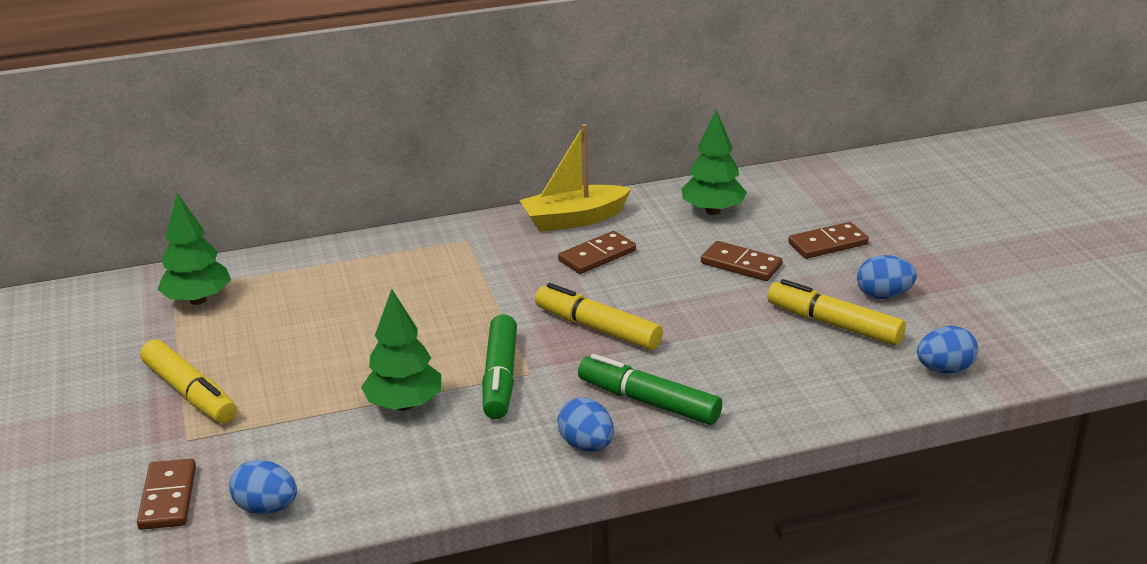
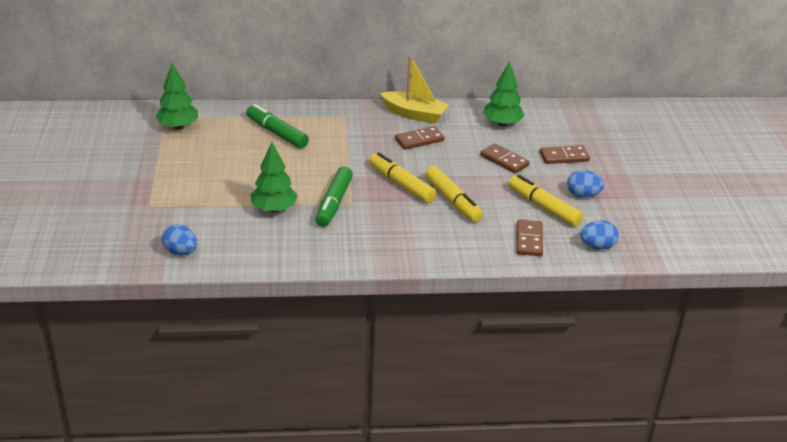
camera: 10 degrees right, 5 degrees up
(168, 497) = (130, 236): brown domino -> brown domino (529, 240)
(190, 393) = (158, 181): yellow marker -> yellow marker (452, 201)
(574, 219) = (414, 114): yellow boat -> yellow boat turned 150 degrees counterclockwise
(586, 445) = (367, 251): blue egg -> none
(648, 401) = (413, 233): green marker -> green marker (277, 133)

